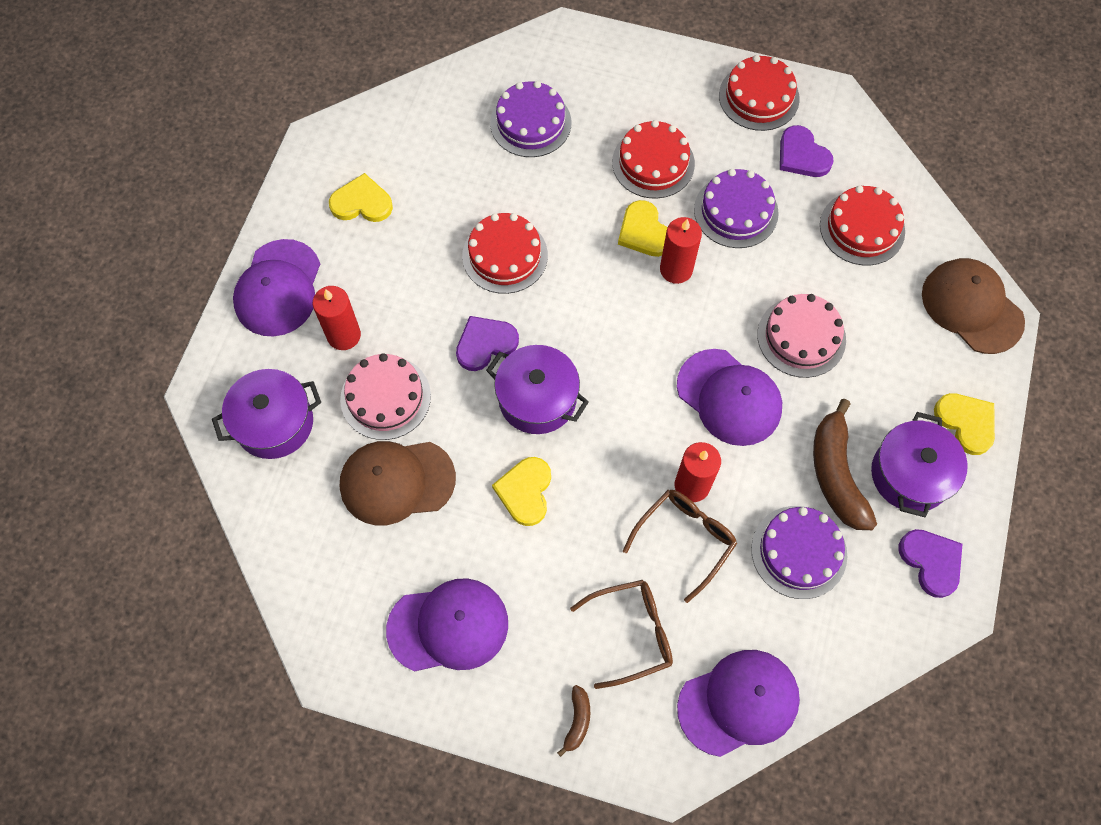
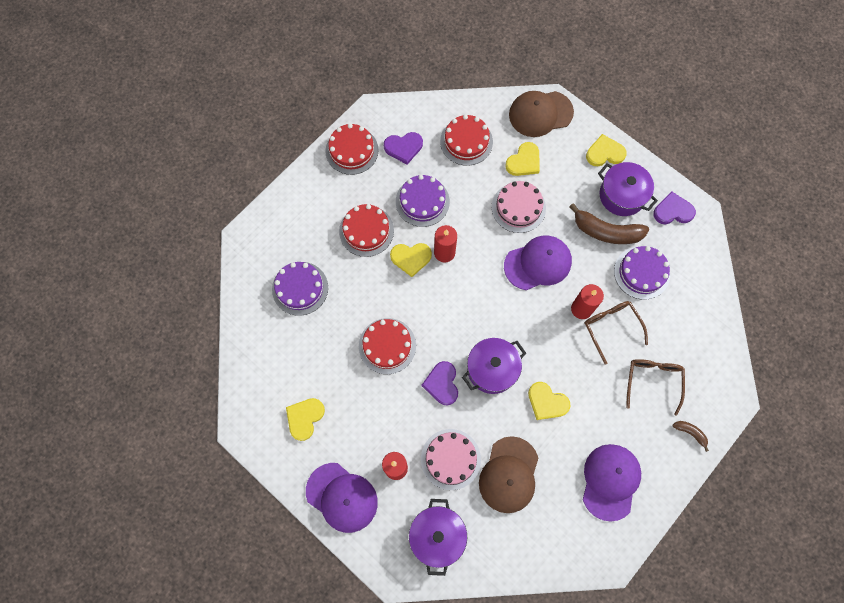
camera: 65 degrees left, 5 degrees up
(738, 702) = (711, 344): purple cap -> none
(879, 315) = (524, 161): none -> yellow heart

